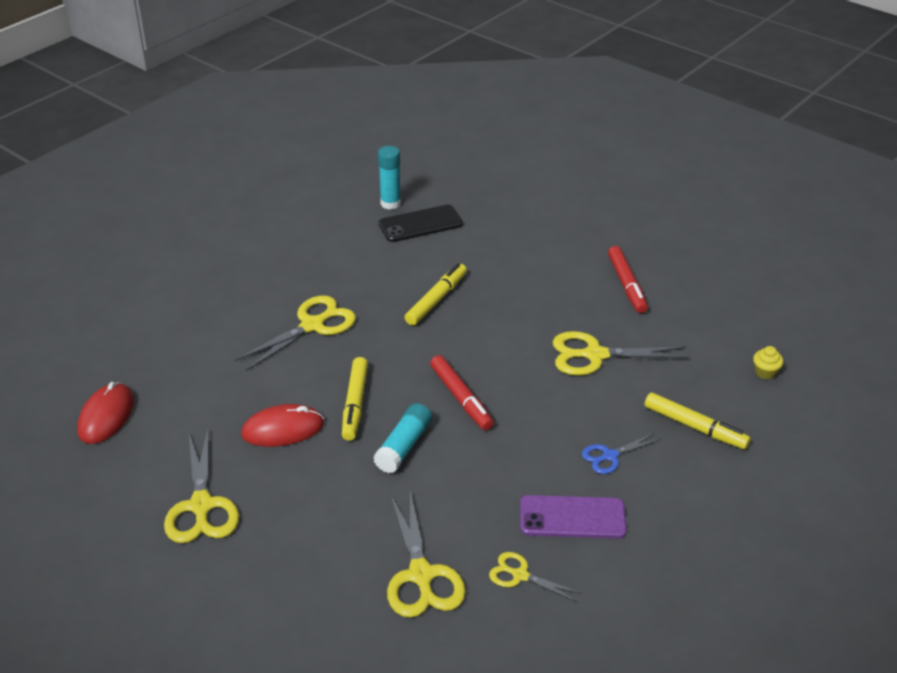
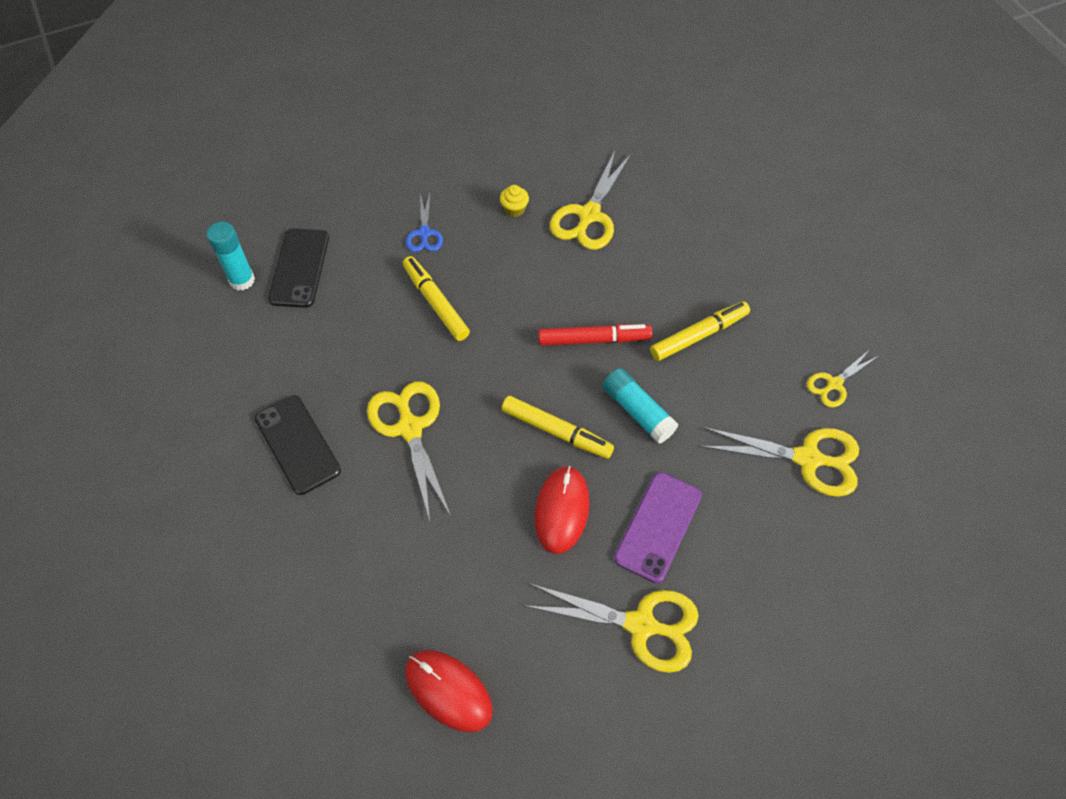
camera: 65 degrees left, 20 degrees up
(268, 278) = (297, 444): none -> black phone
(572, 517) = (783, 319): purple phone -> purple phone (658, 526)
(610, 456) = (722, 262): blue scissors -> blue scissors (424, 233)
(626, 285) = (505, 150): red marker -> none
(695, 427) = (714, 190): yellow marker -> yellow marker (699, 335)
(765, 372) = (671, 116): yellow cupcake -> yellow cupcake (514, 209)

